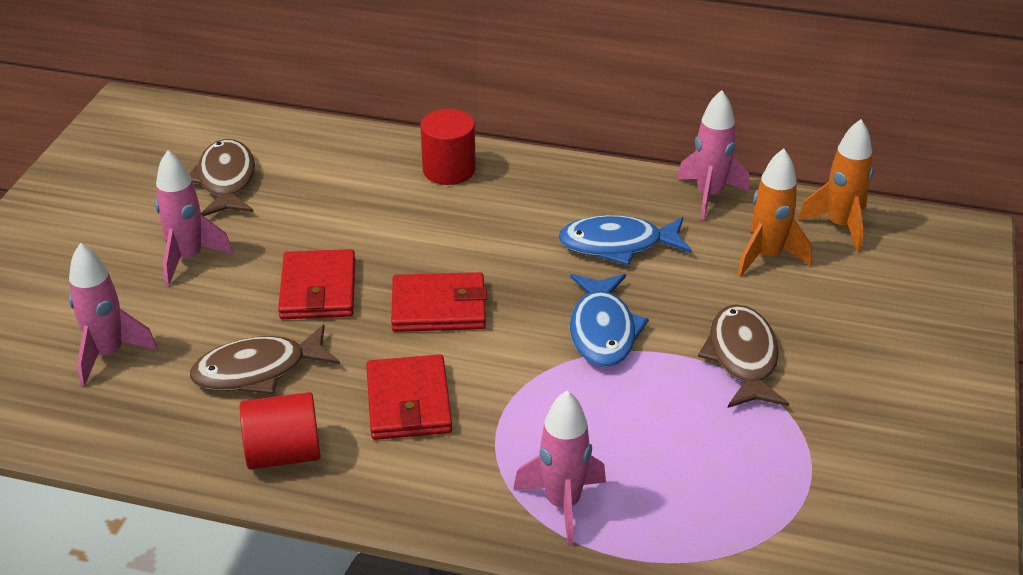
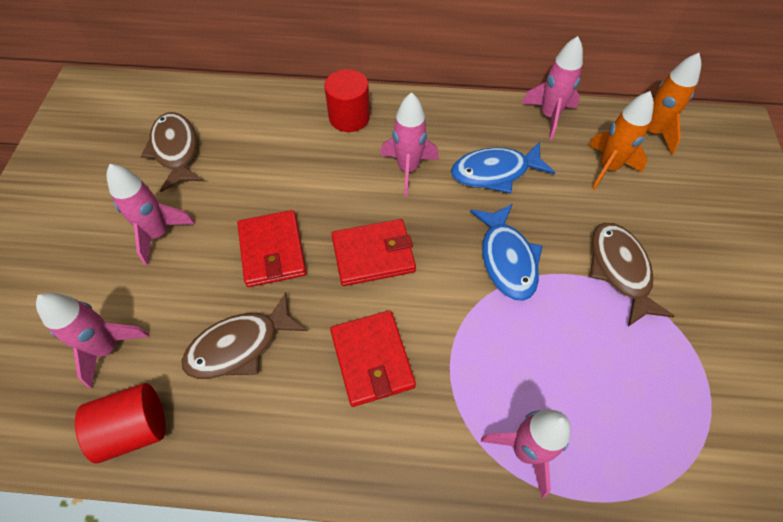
camera: 10 degrees left, 20 degrees up
(283, 454) = (280, 435): red cylinder -> red cylinder (135, 429)
(507, 230) = (408, 169): none -> pink rocket

